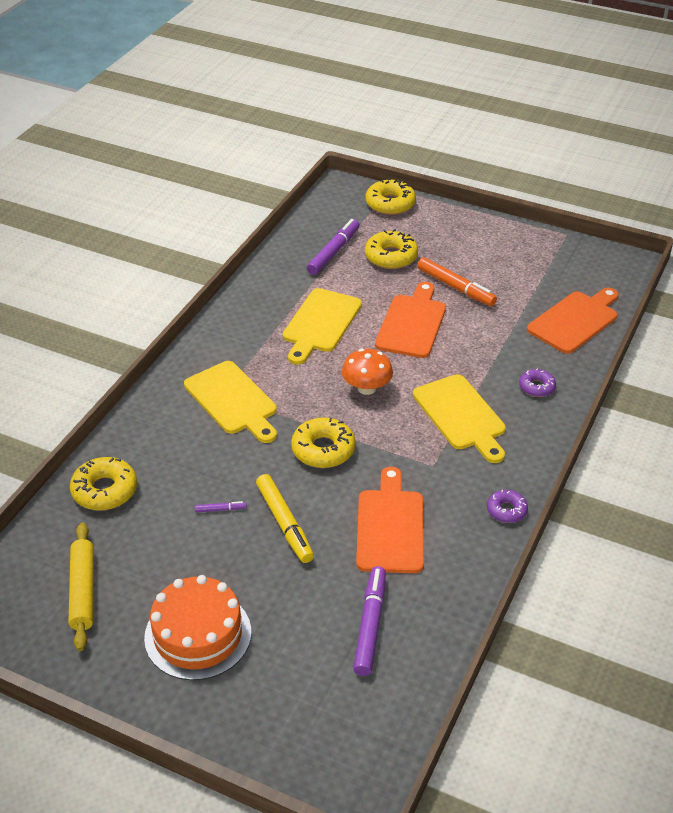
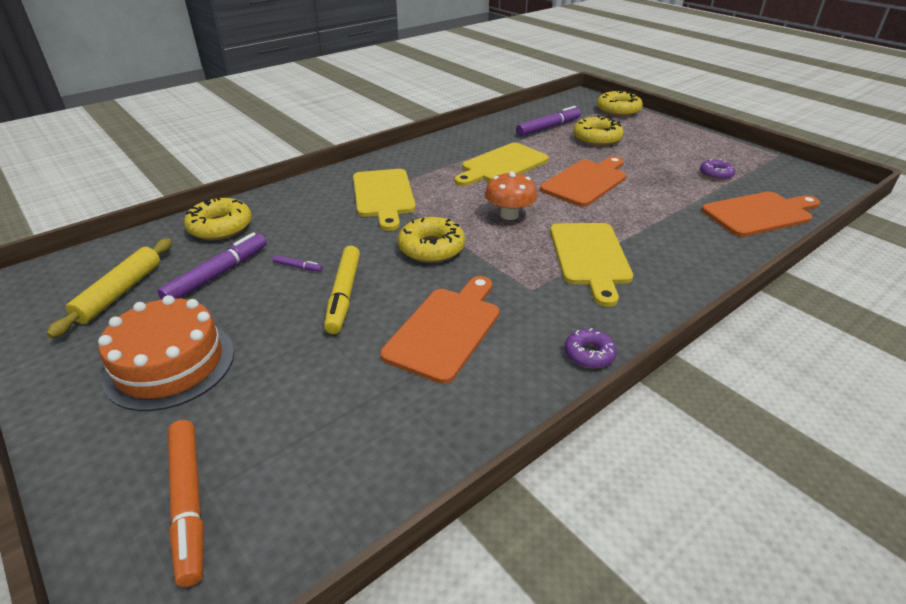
camera: 25 degrees right, 5 degrees down
(370, 625) = (345, 420): purple marker -> purple marker (218, 274)
(456, 287) = (645, 167): orange marker -> orange marker (189, 503)
(536, 387) = (688, 254): purple donut -> purple donut (715, 174)

